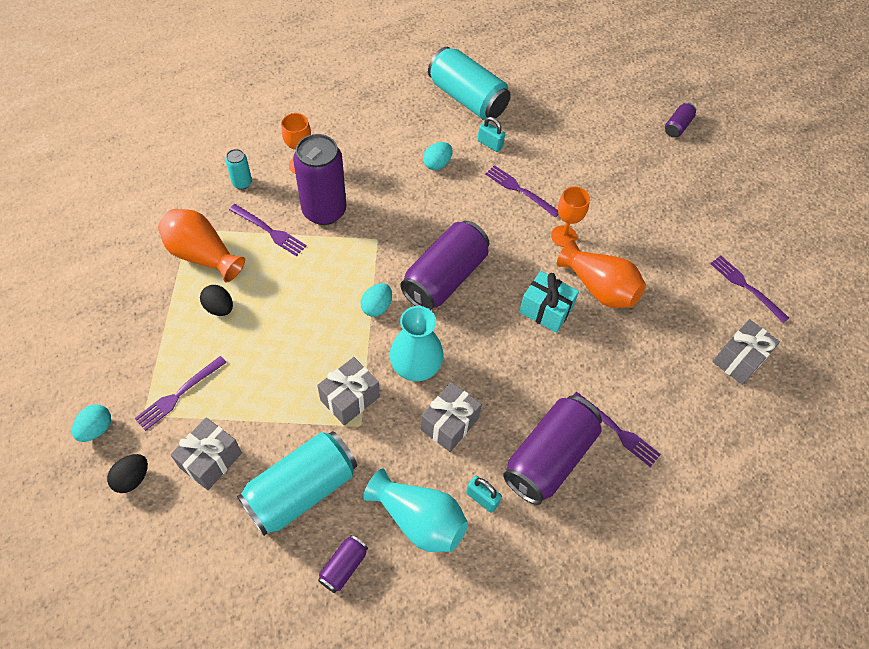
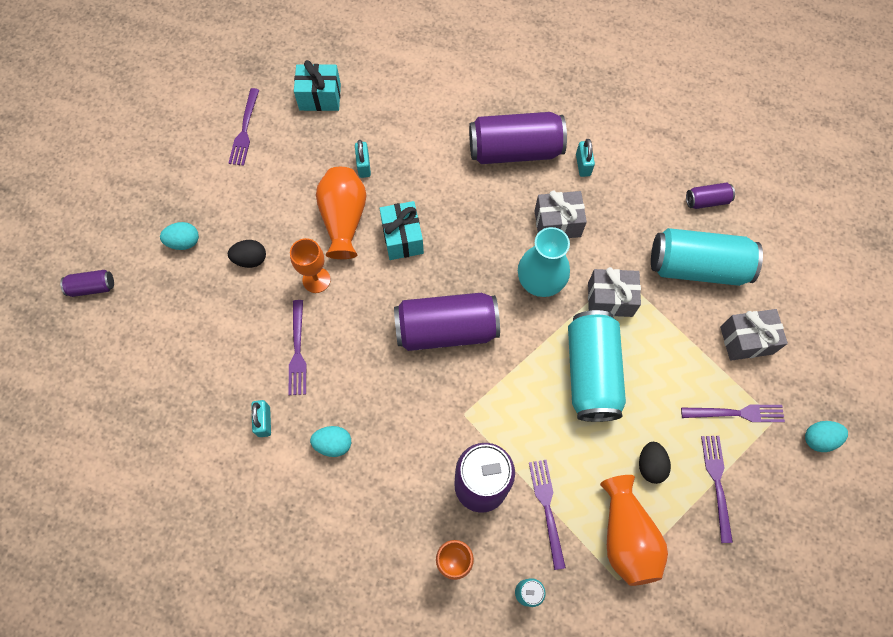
camera: 130 degrees left, 10 degrees up
(132, 478) = (812, 375): black egg -> black egg (250, 259)
(377, 307) = (523, 352): turquoise egg -> turquoise egg (184, 242)
(419, 520) = (635, 186): turquoise vase -> none
(467, 98) = (220, 495): turquoise can -> turquoise can (591, 373)
(617, 431) = (453, 128): purple fork -> purple fork (717, 483)
(638, 337) = (364, 166): none -> turquoise padlock
(739, 359) = (320, 97): grey gift -> turquoise gift

